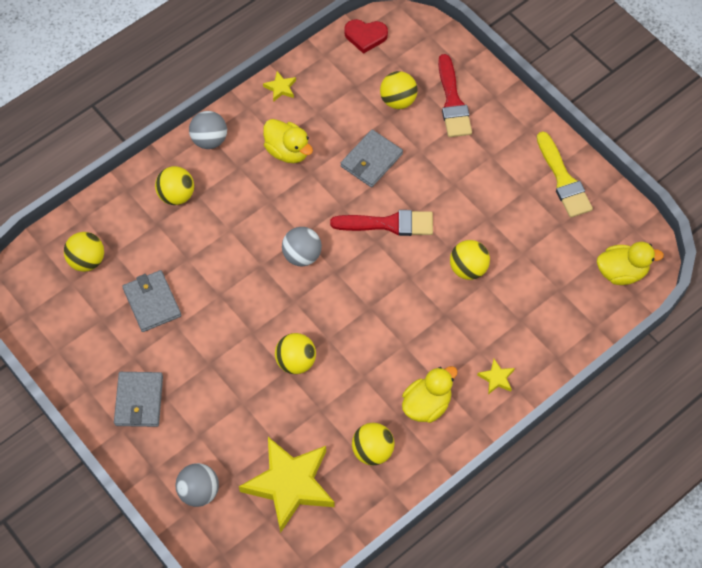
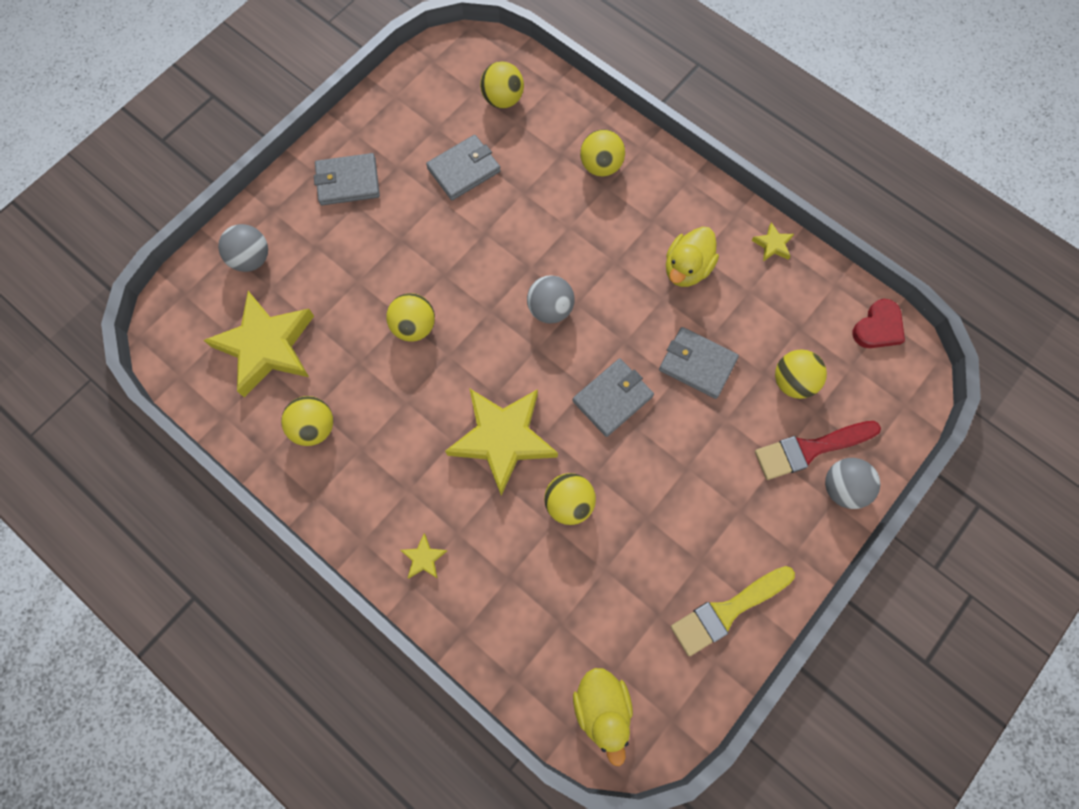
camera: 80 degrees right, 10 degrees up
(209, 140) = (680, 184): grey ball -> grey ball (843, 488)
(365, 36) = (878, 327): red heart -> red heart turned 135 degrees counterclockwise
(389, 224) = (612, 398): red brush -> grey wallet
(408, 307) = (503, 439): none -> yellow star
(427, 405) = (379, 479): yellow duck -> none

